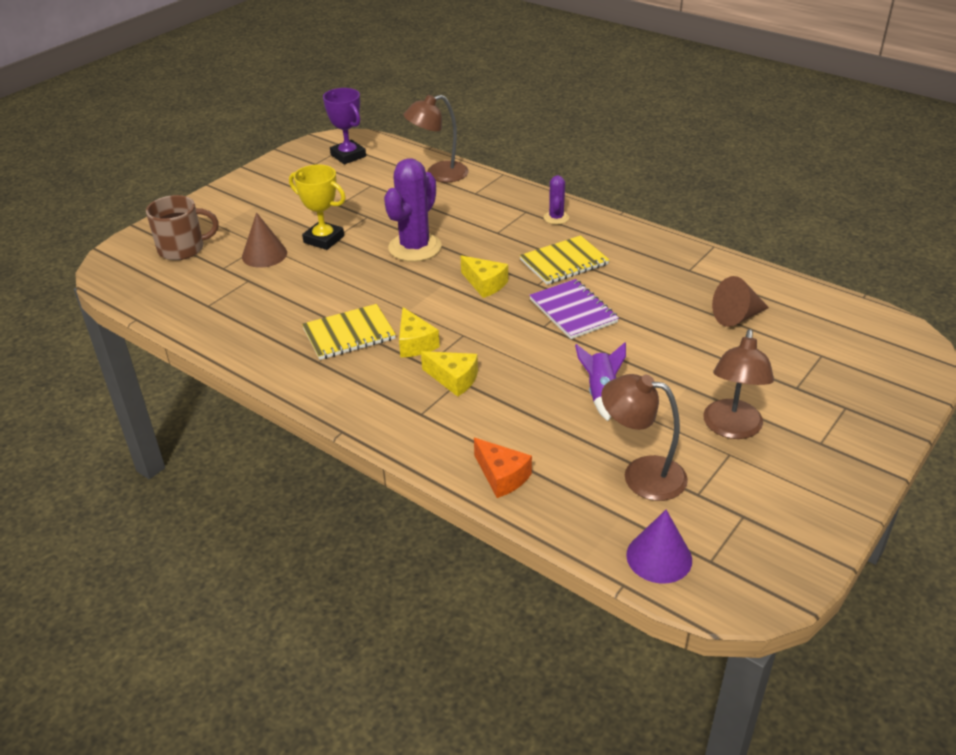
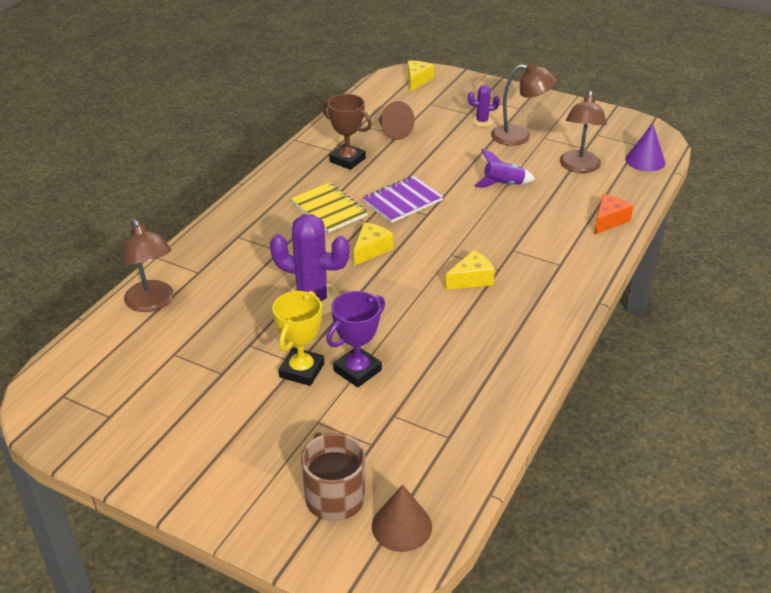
camera: 100 degrees left, 0 degrees up
(264, 254) = (339, 414): brown cone -> brown cone (401, 526)
(348, 156) = (92, 387): purple trophy -> purple trophy (357, 370)
(349, 334) = (469, 321): yellow notebook -> none
(454, 379) = (512, 252): yellow cheese -> yellow cheese (417, 80)
(556, 218) = (250, 218): purple cactus -> purple cactus (482, 121)
(666, 279) = (347, 160): none -> brown trophy

